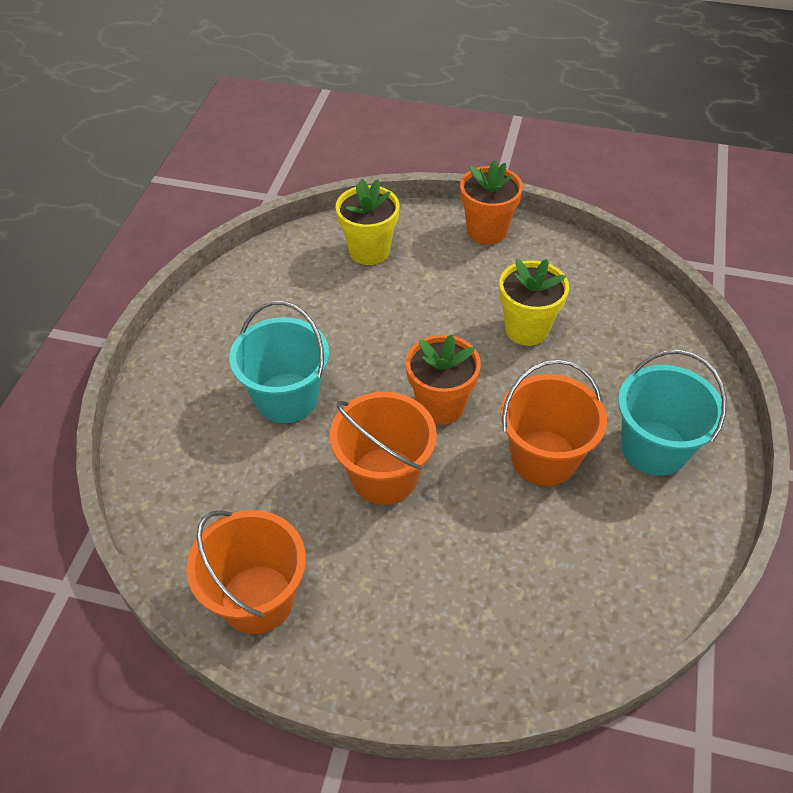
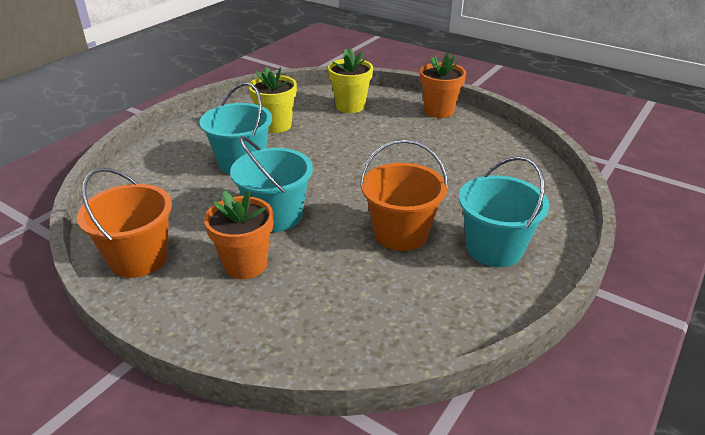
camera: 20 degrees right, 15 degrees down
(384, 476) = (276, 216): orange bucket -> turquoise bucket
(440, 406) = (343, 189): orange flower pot -> orange flower pot (245, 264)
(526, 329) = (434, 163): yellow flower pot -> yellow flower pot (276, 125)

